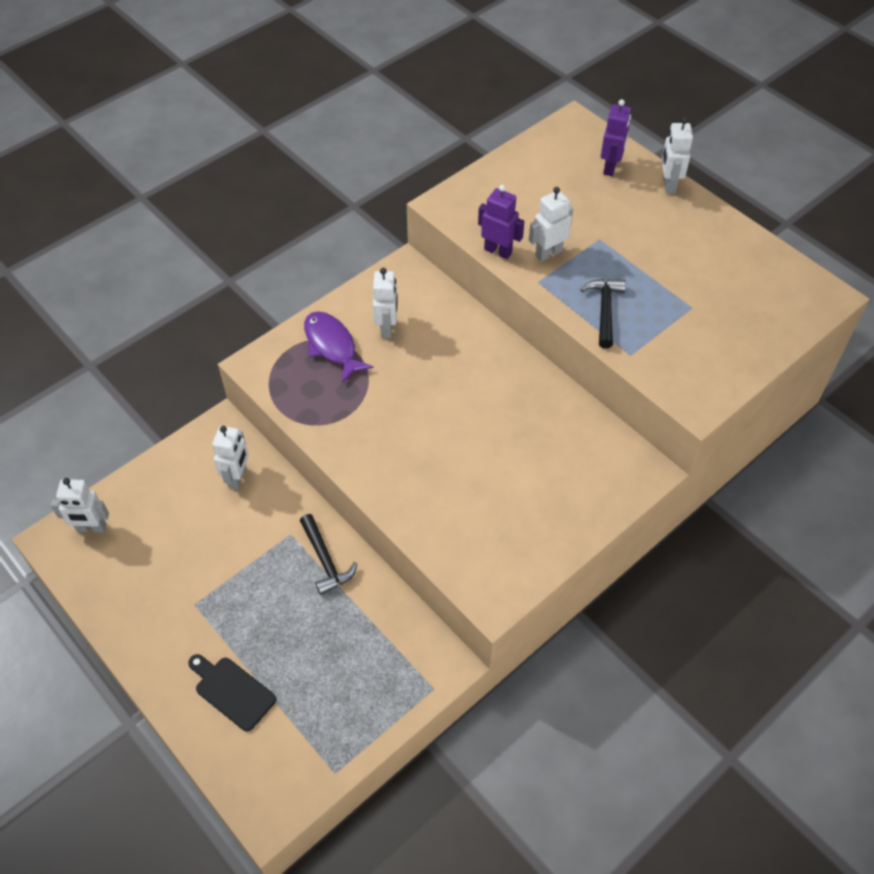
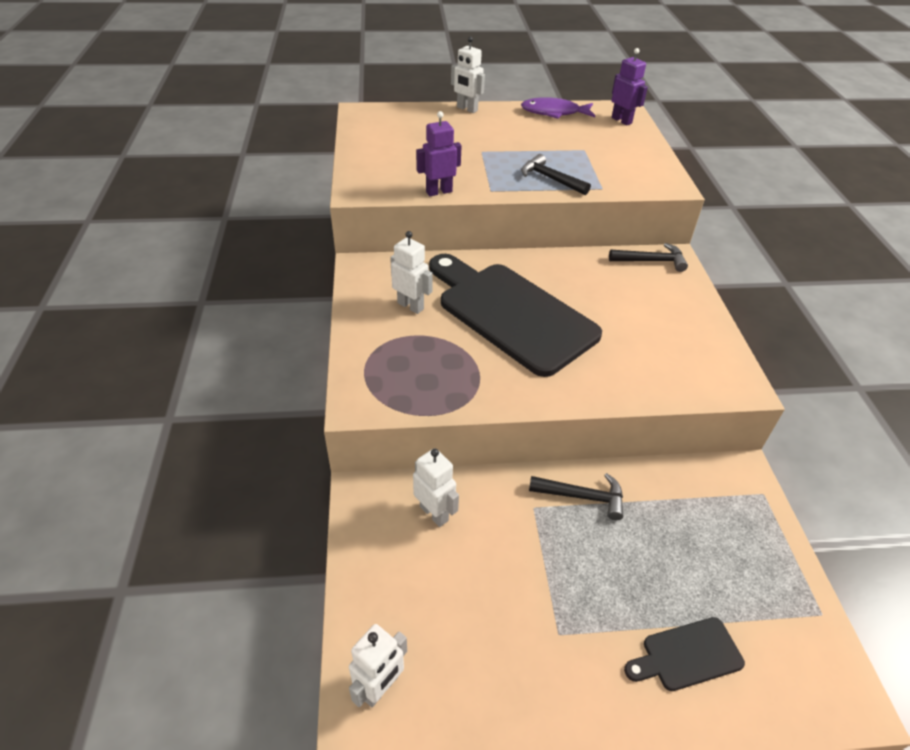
camera: 55 degrees left, 10 degrees down
(332, 345) = (392, 345): purple fish -> purple fish (553, 113)
(439, 395) = (511, 313): none -> black cutting board
(548, 253) = (468, 174): white robot -> none
(610, 167) = (421, 118): purple robot -> purple robot (621, 120)
(621, 457) = (651, 261): none -> black hammer

